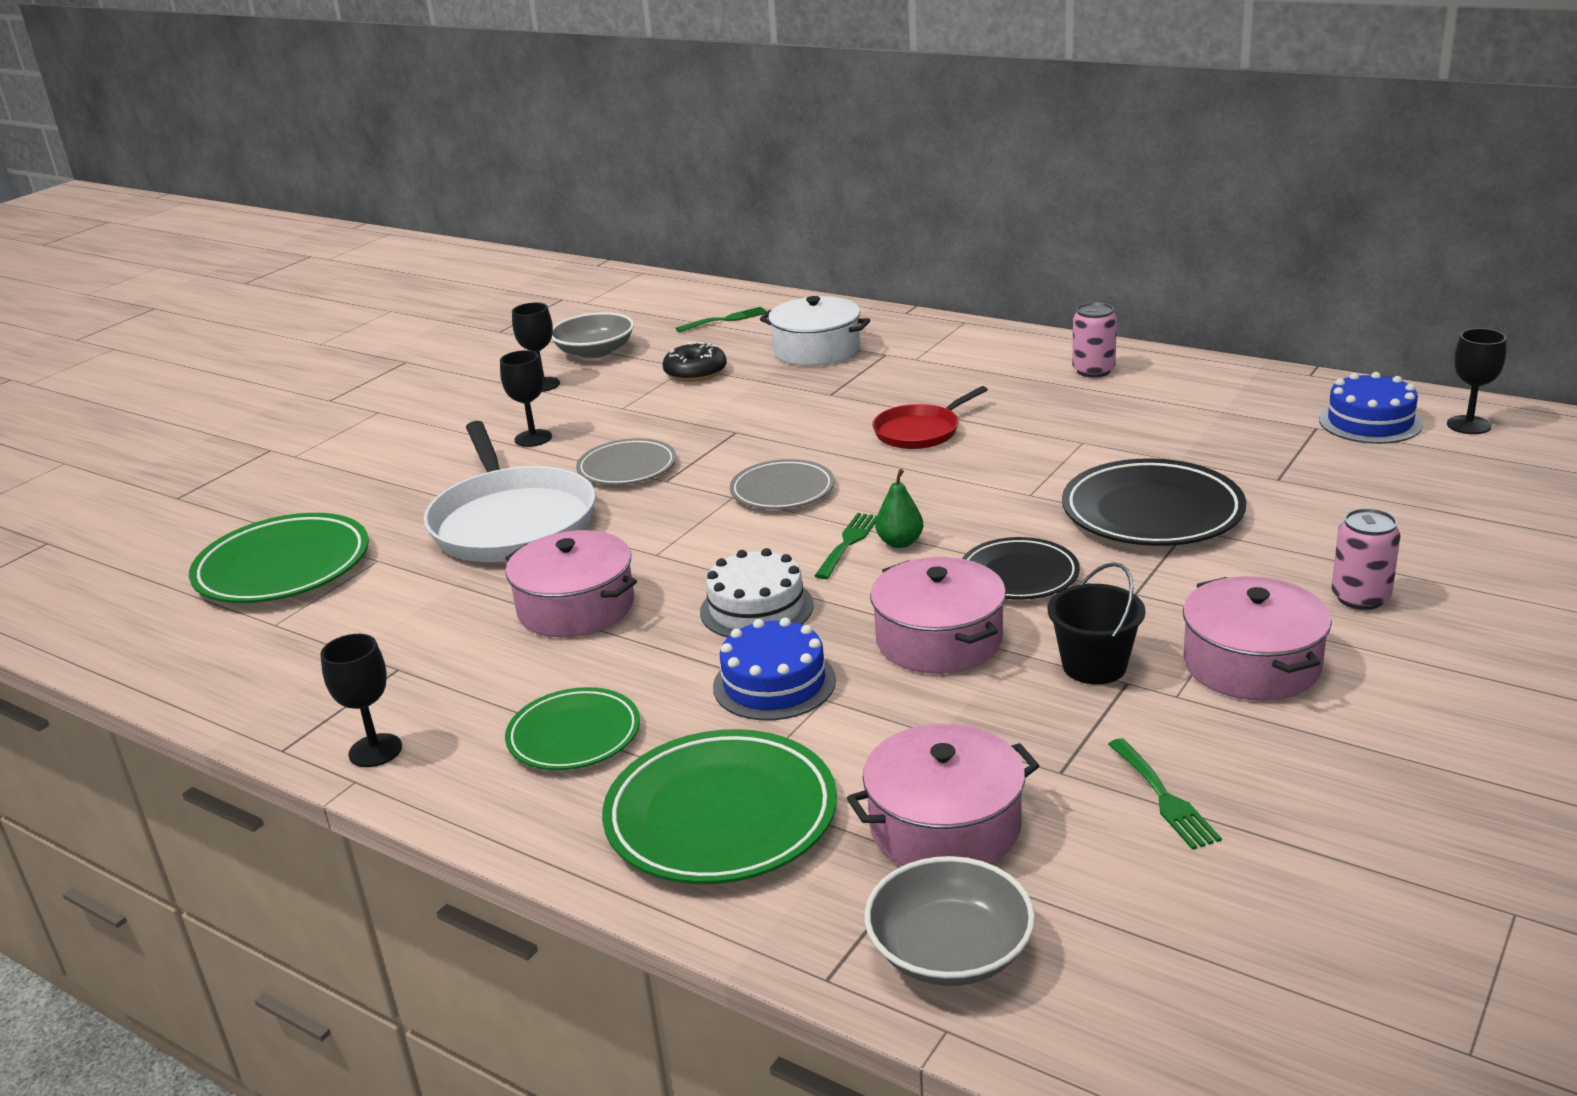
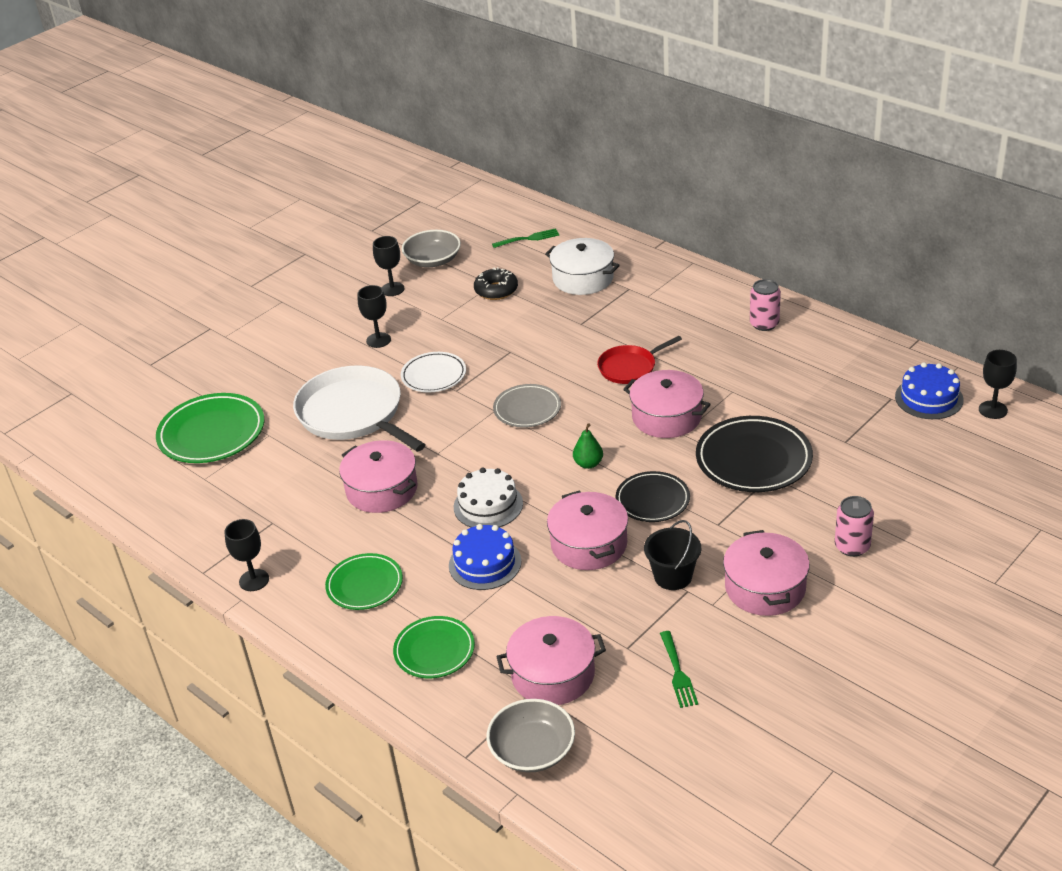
camera: 10 degrees right, 10 degrees up
(511, 522) = (354, 414): white pan -> white pan turned 150 degrees clockwise
(627, 468) = (434, 375): grey plate -> white plate
(721, 816) = (434, 650): green plate -> green plate, size x0.63
(848, 543) = (556, 460): green fork -> none
(998, 478) = (666, 417): none -> pink pot

